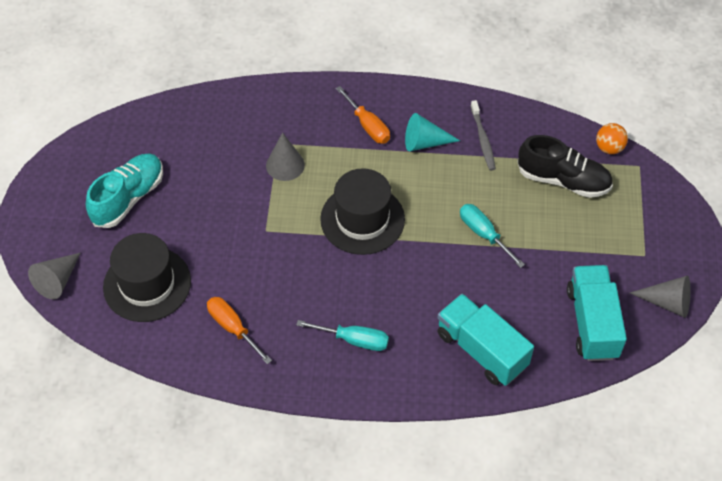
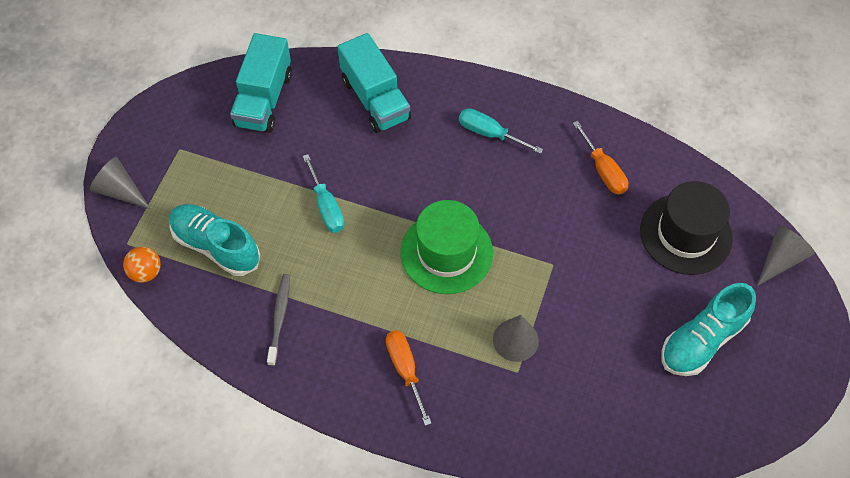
camera: 165 degrees left, 5 degrees up
(362, 219) = (446, 252): black hat -> green hat
(425, 142) = (347, 330): turquoise cone -> none
(563, 180) = (216, 246): black shoe -> turquoise shoe
(667, 302) = (185, 101): grey cone -> grey cone (120, 190)

